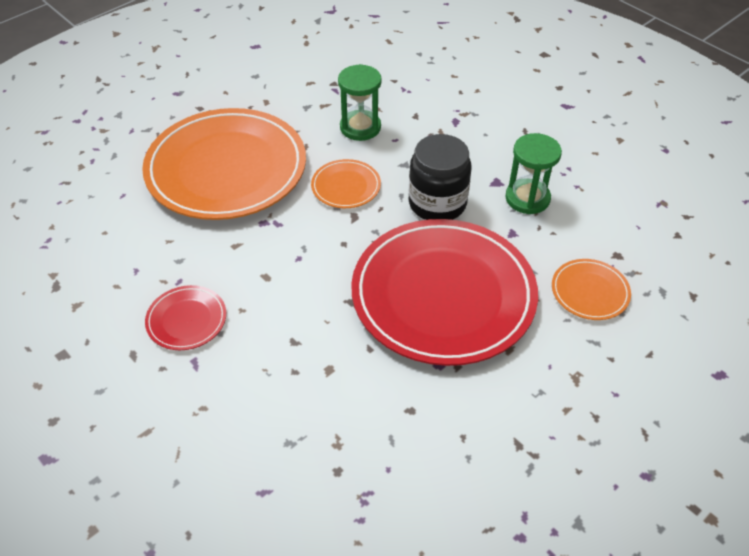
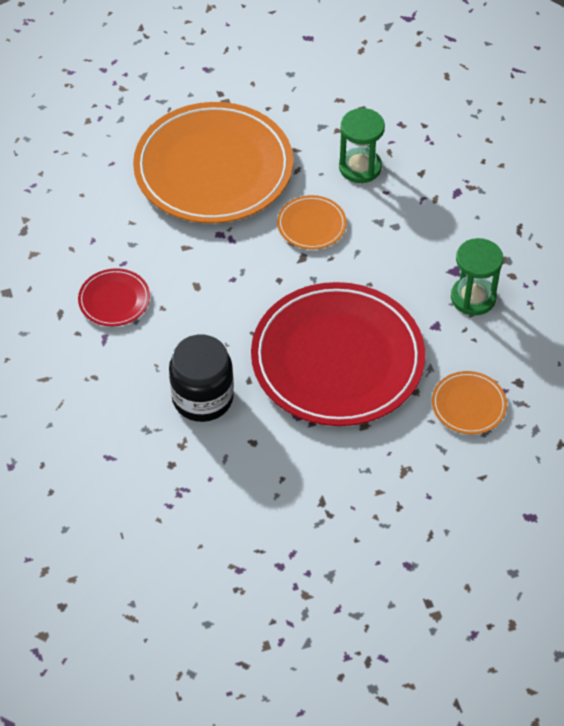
camera: 25 degrees right, 5 degrees up
(437, 203) = (385, 272): black jar -> black jar (202, 398)

